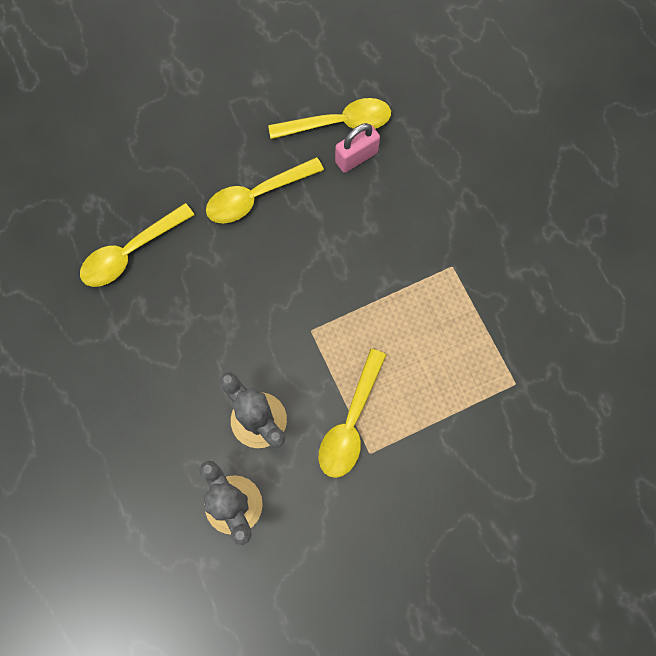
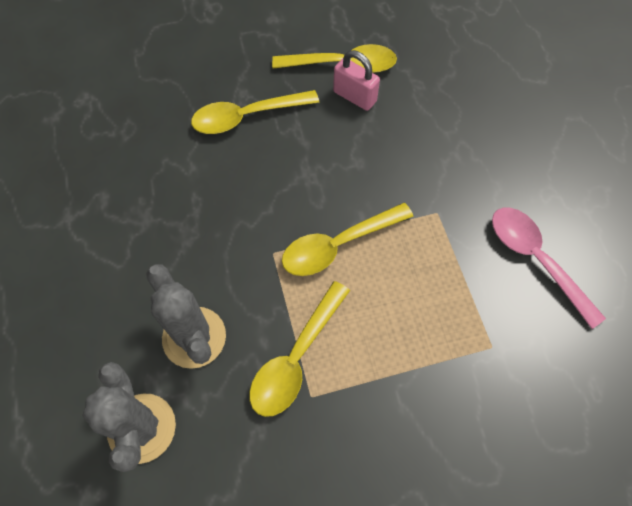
camera: 10 degrees right, 10 degrees down
(130, 252) = (107, 149): yellow spoon -> yellow spoon (338, 245)
(356, 157) = (354, 97): pink padlock -> pink padlock turned 60 degrees clockwise
(544, 297) = (535, 259): none -> pink spoon

